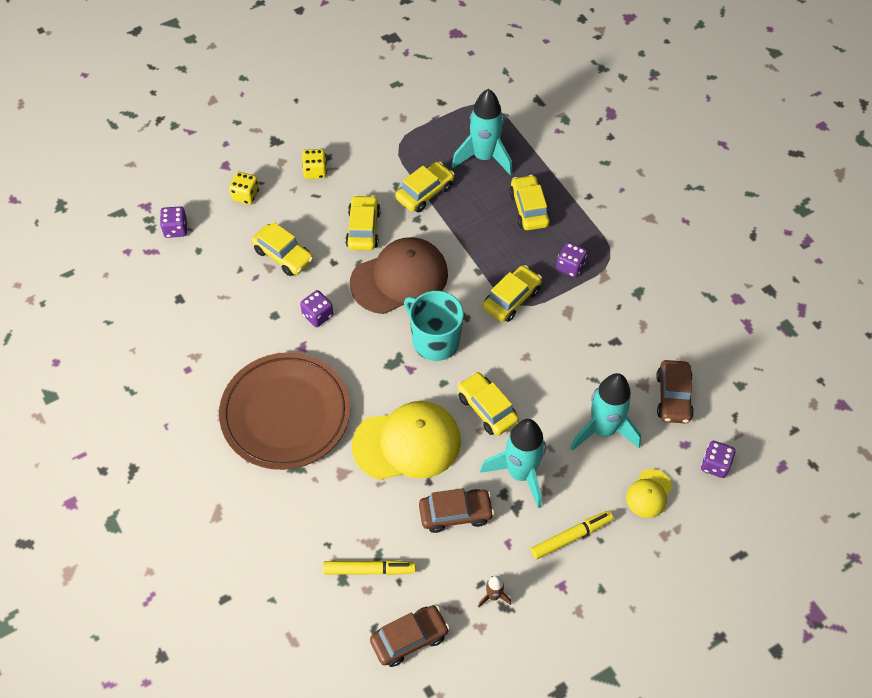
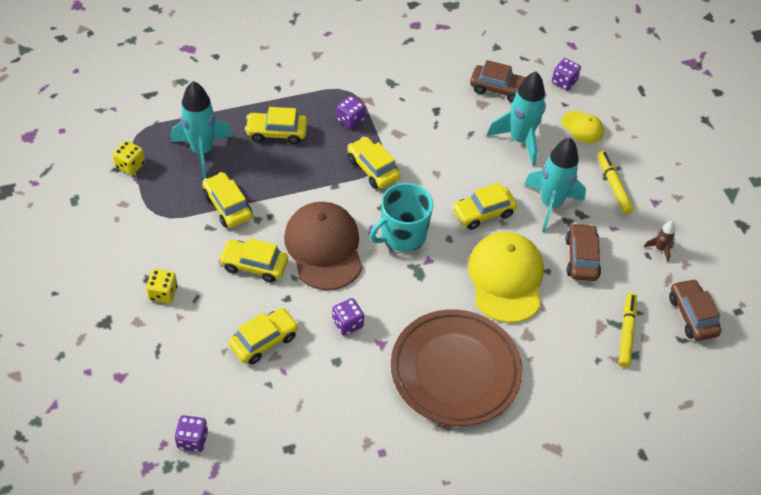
camera: 80 degrees left, 5 degrees down
(245, 195) = (170, 363): yellow dice -> yellow dice (130, 165)

